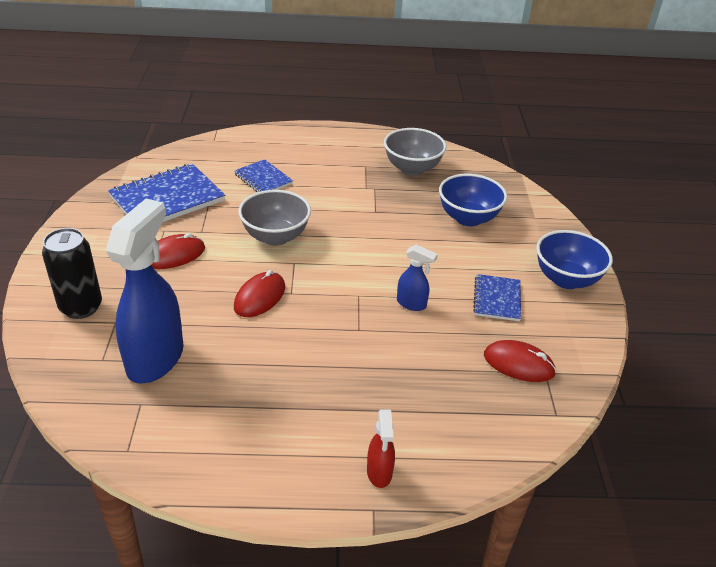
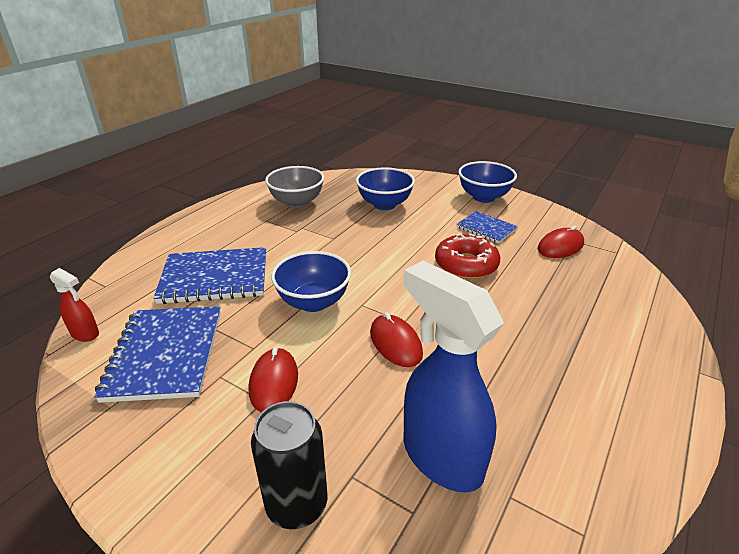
camera: 55 degrees left, 5 degrees down
(263, 179) = (215, 278): blue notebook -> blue notebook, size x1.79
(275, 237) = (313, 302): grey bowl -> blue bowl
(379, 473) = (658, 353): red spray bottle -> red spray bottle (85, 334)
(412, 304) = (466, 265): blue spray bottle -> red donut

